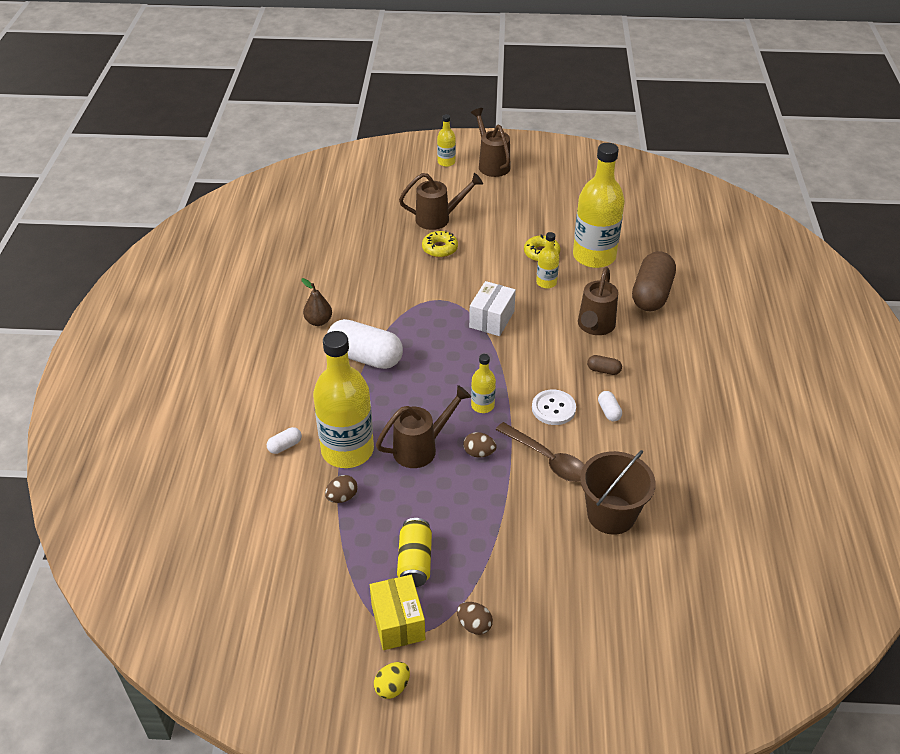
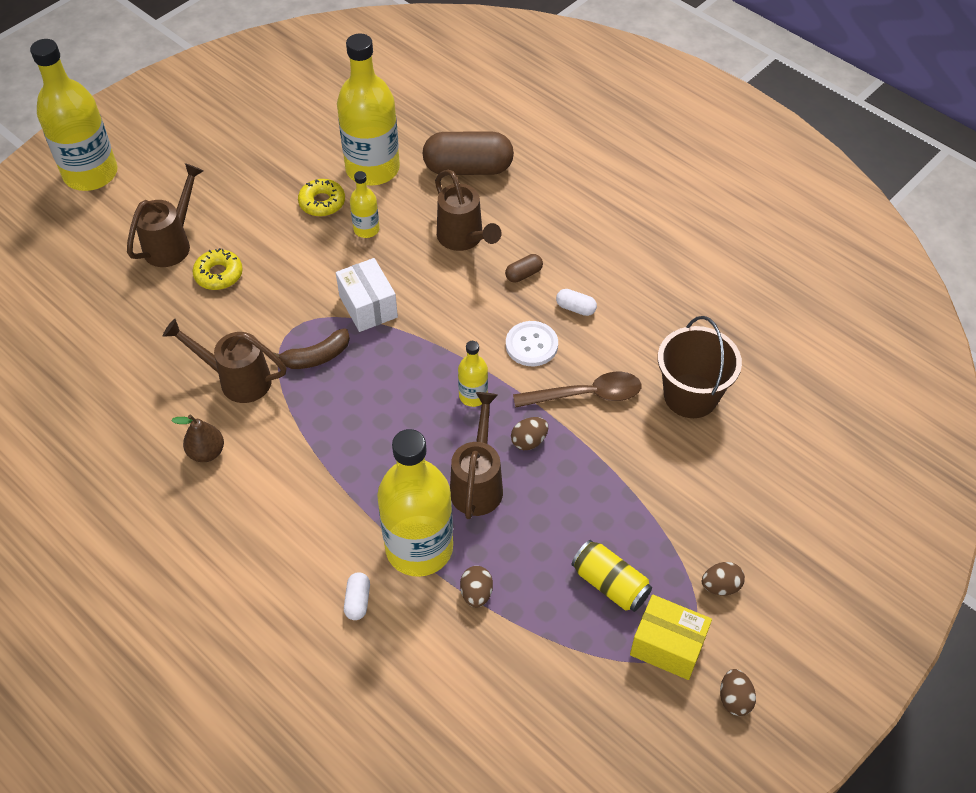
camera: 50 degrees left, 10 degrees up
(365, 357) = (306, 446): white capsule -> none
(392, 687) = (734, 699): yellow egg -> brown egg
(430, 322) = (316, 357): none -> brown banana
(446, 162) = (91, 174): yellow bottle -> yellow bottle, size x2.16
(492, 164) = (143, 142): brown watering can -> brown watering can (237, 380)
(651, 294) = (468, 168): brown capsule -> brown capsule turned 60 degrees counterclockwise

